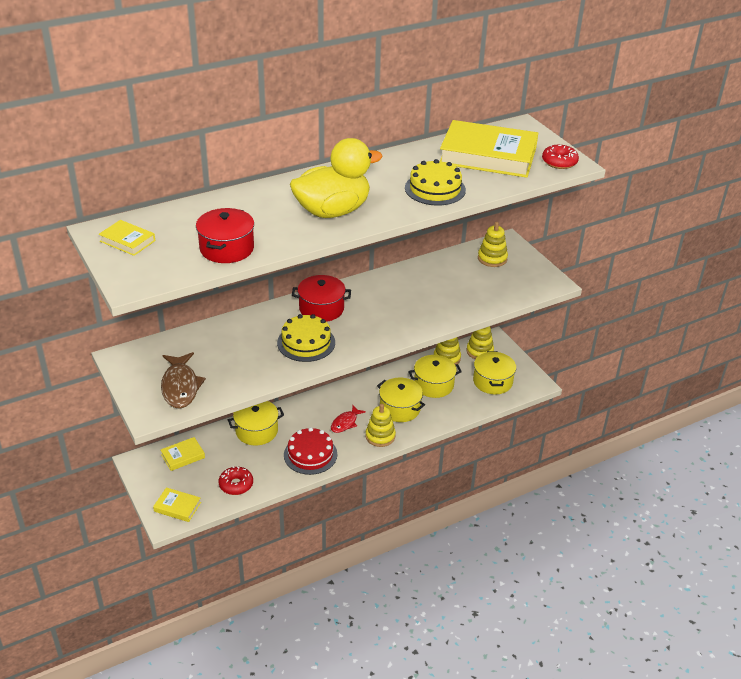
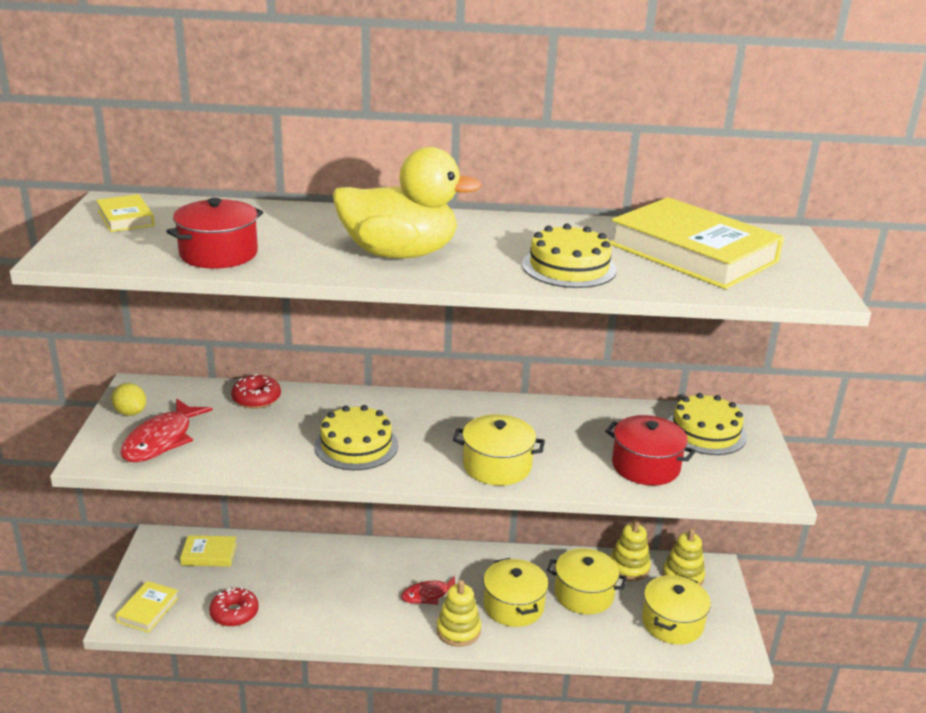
camera: 30 degrees right, 10 degrees down
(137, 376) = (130, 412): none -> yellow lemon
(177, 507) = (148, 610): yellow book -> yellow book turned 60 degrees clockwise
(180, 386) = (161, 440): brown fish -> red fish
(256, 431) = (315, 560): yellow pot -> yellow pot (497, 466)
(310, 454) = (352, 615): red cake -> none
(321, 309) = (415, 415): red pot -> red pot (645, 466)
(492, 258) = (705, 432): yellow stacking toy -> yellow cake
(559, 162) = (799, 285): red donut -> red donut (256, 398)

